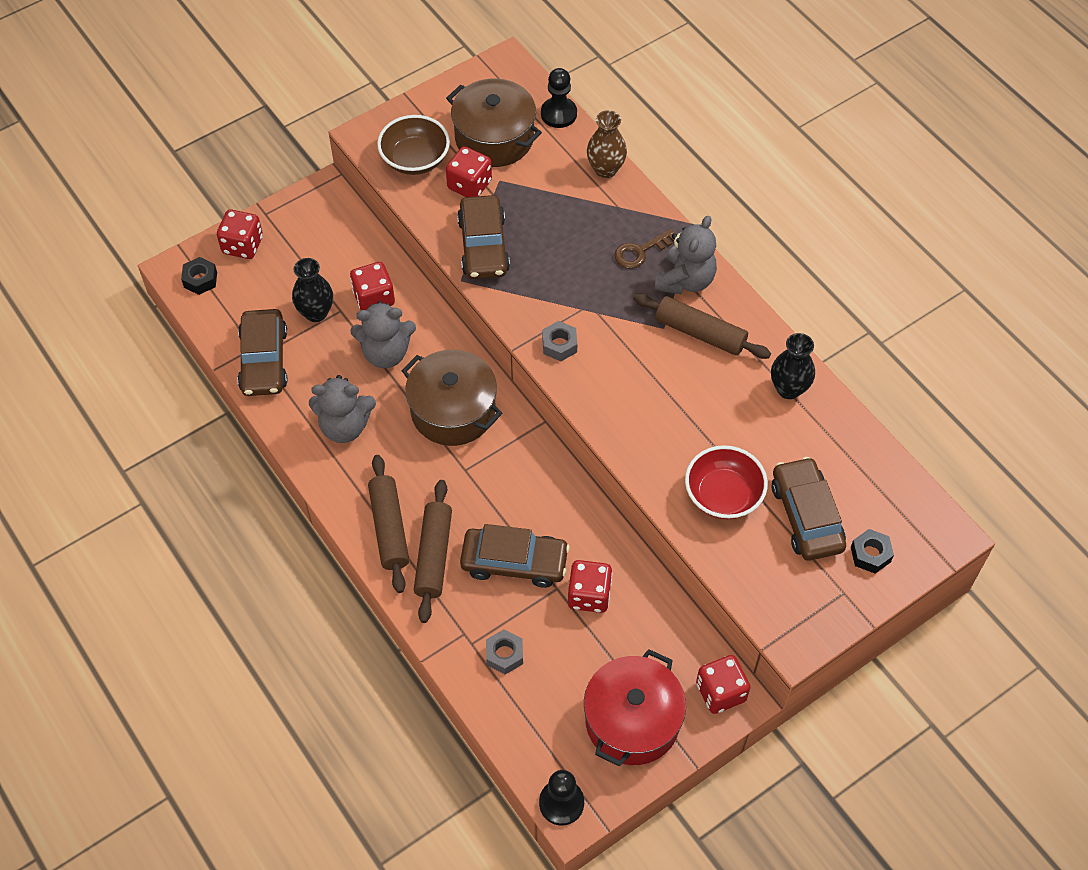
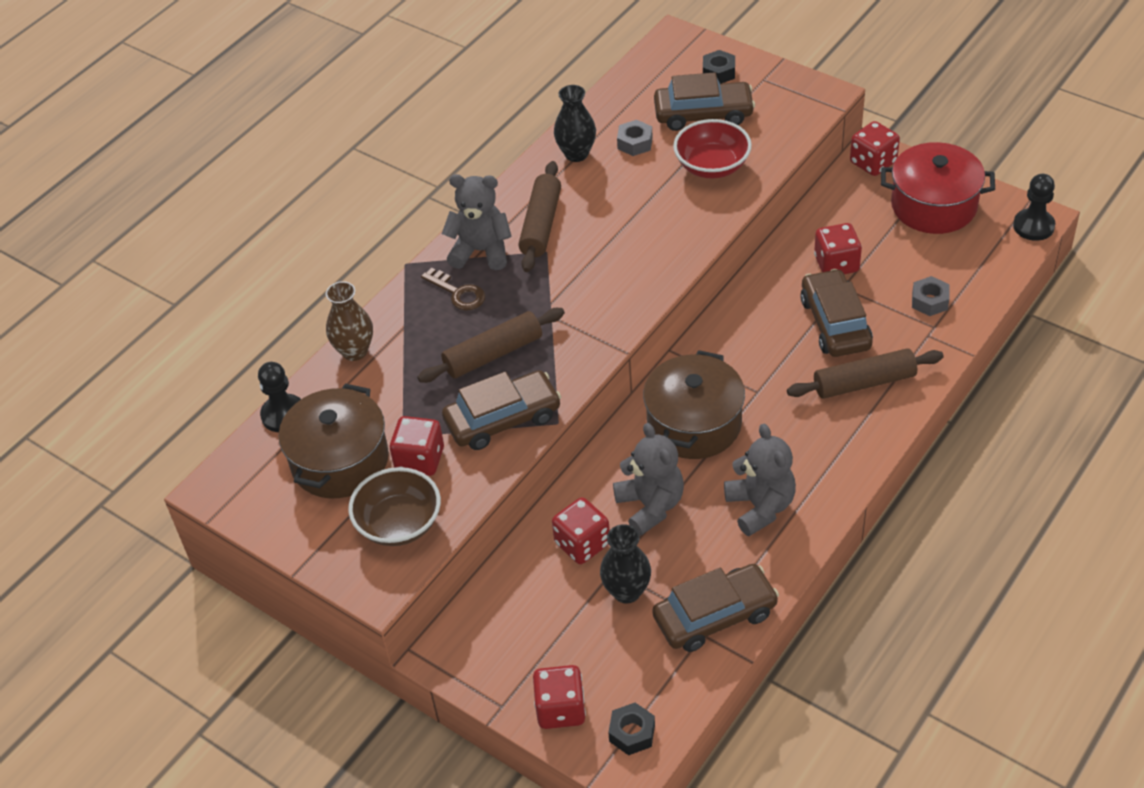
camera: 105 degrees left, 10 degrees down
(389, 528) = (856, 426): brown rolling pin -> brown rolling pin (493, 354)
(559, 345) = (604, 319): grey nut -> grey nut (635, 143)
(806, 516) = (703, 114): brown car -> brown car turned 150 degrees counterclockwise

